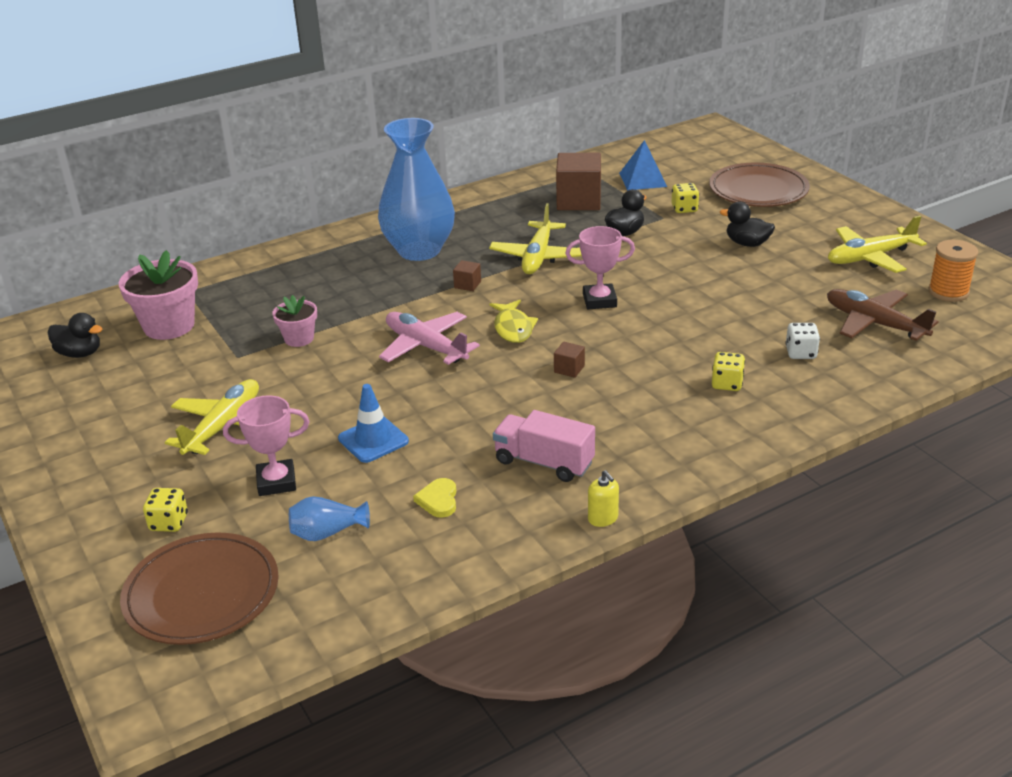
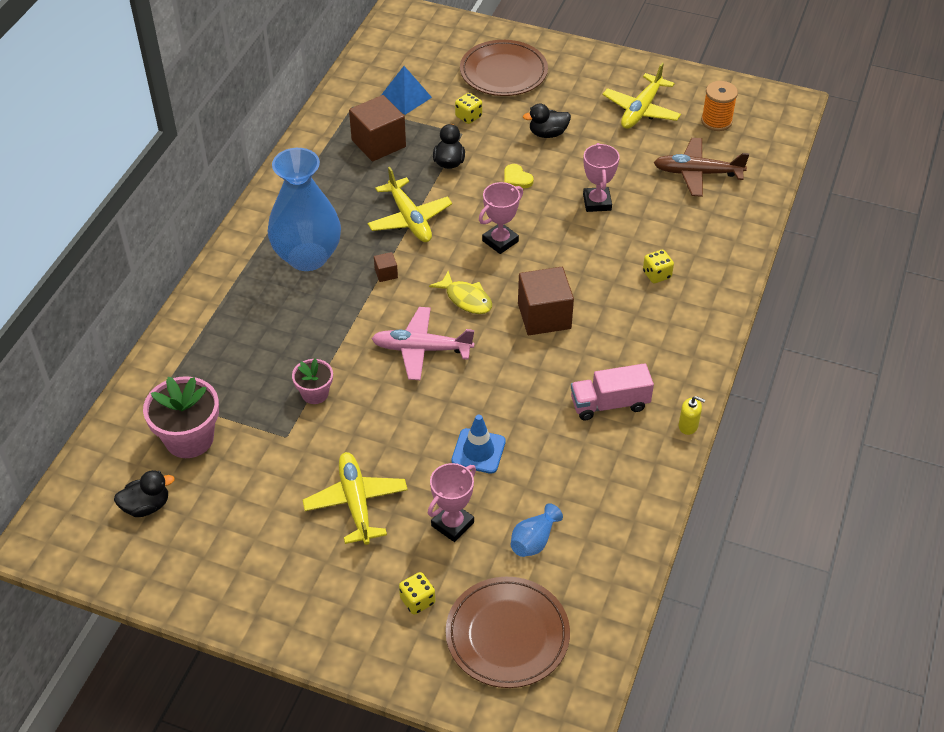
camera: 40 degrees left, 15 degrees up
(438, 500) = (576, 473): yellow heart -> yellow heart (516, 178)
(569, 369) = (544, 316): brown cube -> brown cube, size x2.28
(733, 307) = (597, 202): none -> pink trophy
(800, 353) = (676, 223): white dice -> none

